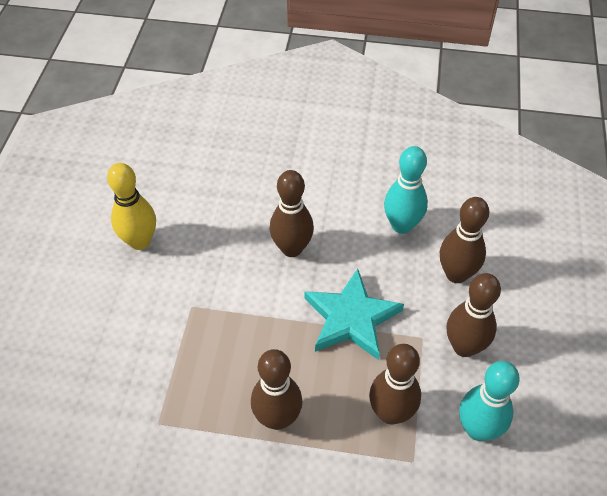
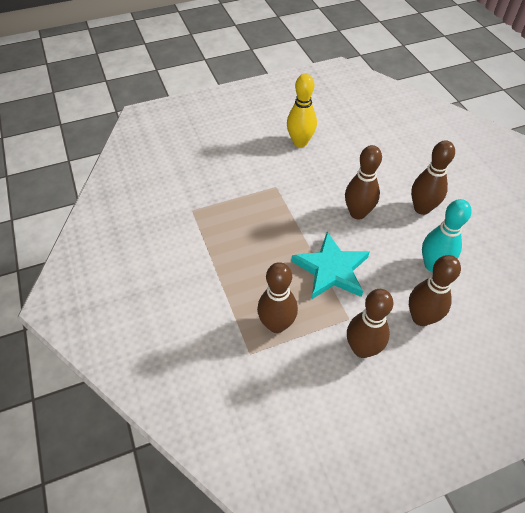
camera: 60 degrees right, 0 degrees up
(277, 418) = (231, 264): brown bowling pin -> brown bowling pin (422, 208)
(478, 429) = (301, 385): turquoise bowling pin -> none

